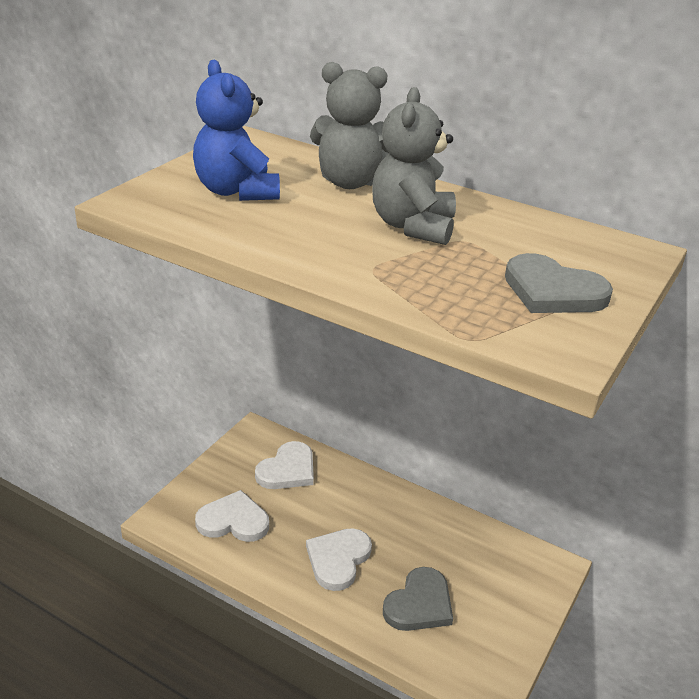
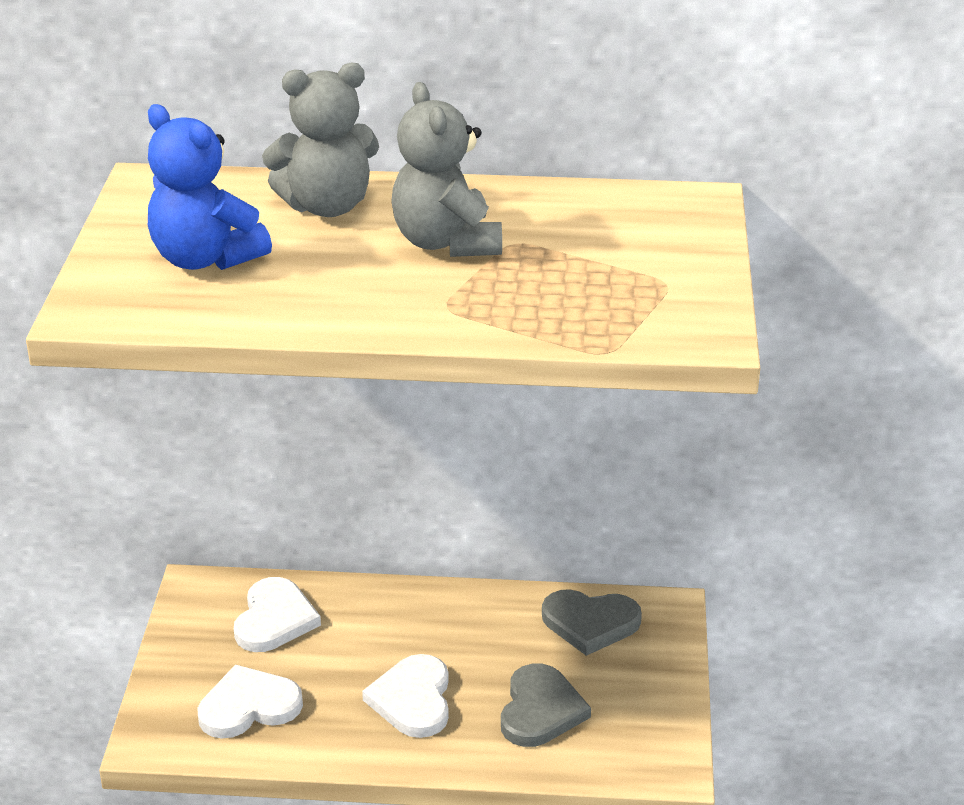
camera: 25 degrees left, 0 degrees up
(553, 291) = (647, 274): grey heart -> grey heart (590, 623)

